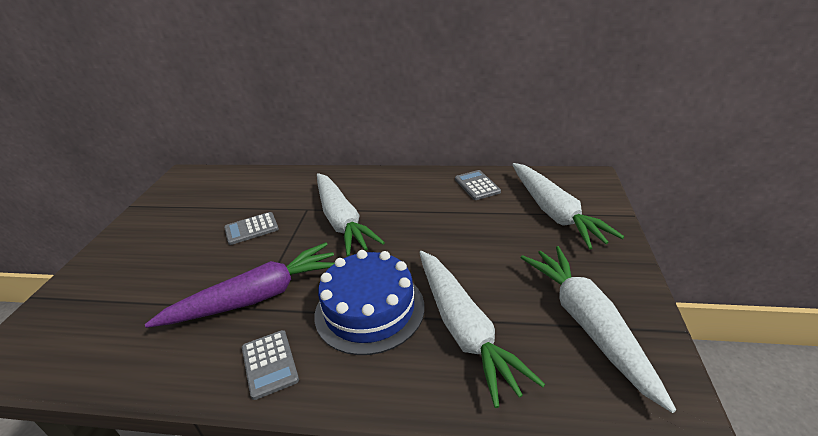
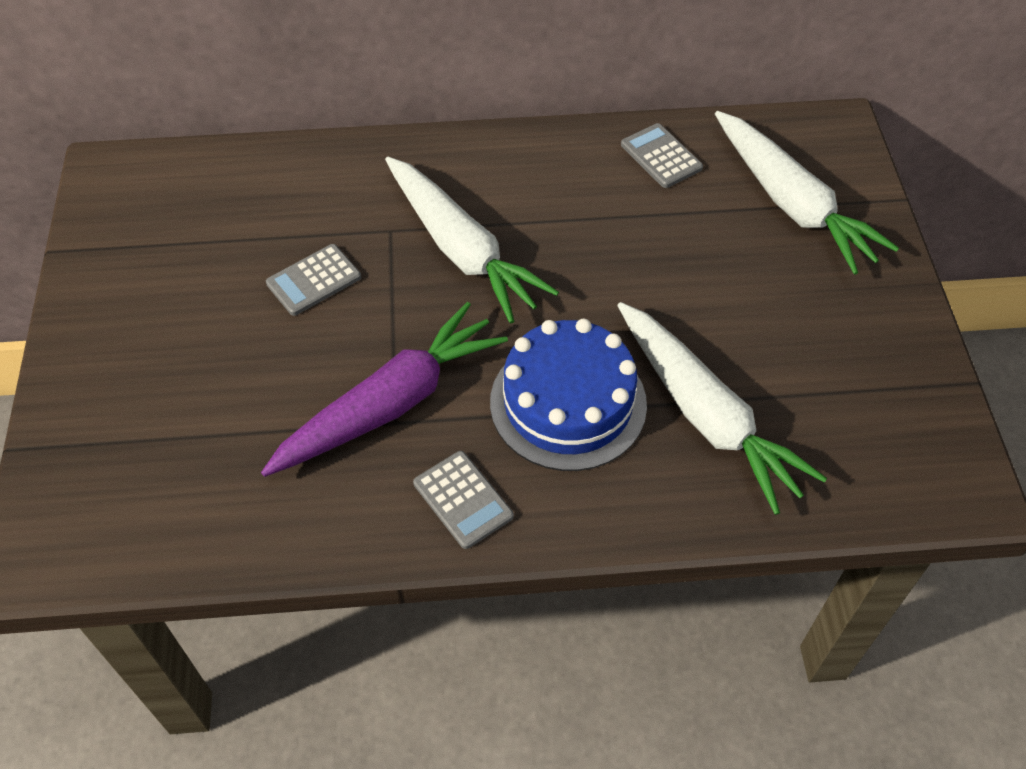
camera: 15 degrees left, 20 degrees up
(588, 324) = (861, 388): white carrot -> none

